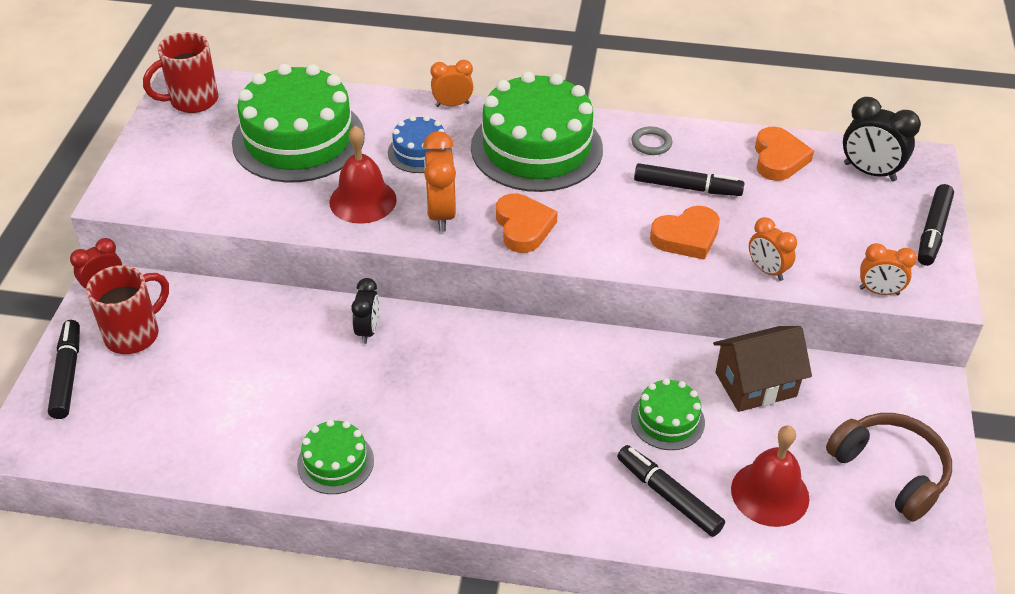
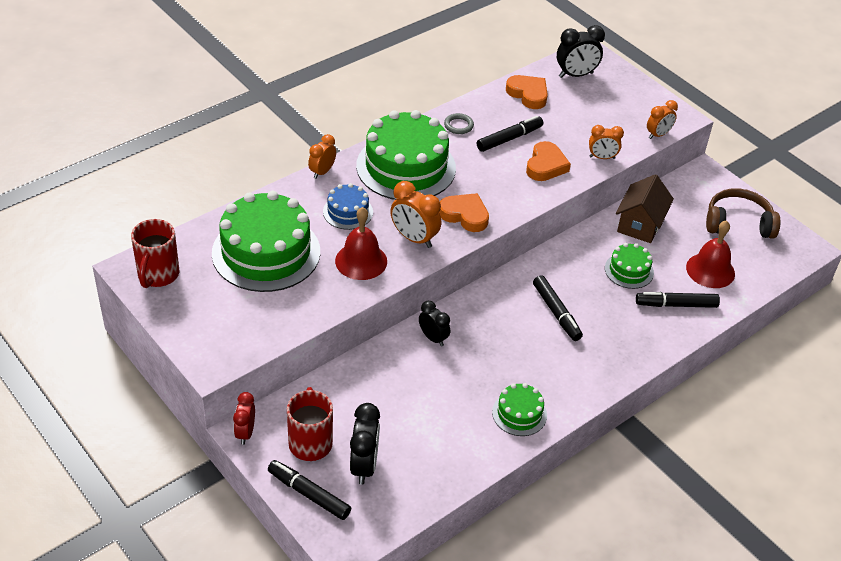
camera: 50 degrees left, 0 degrees up
(141, 389) = (364, 466): none -> black clock
(933, 231) = (640, 88): black marker -> black marker (556, 312)

